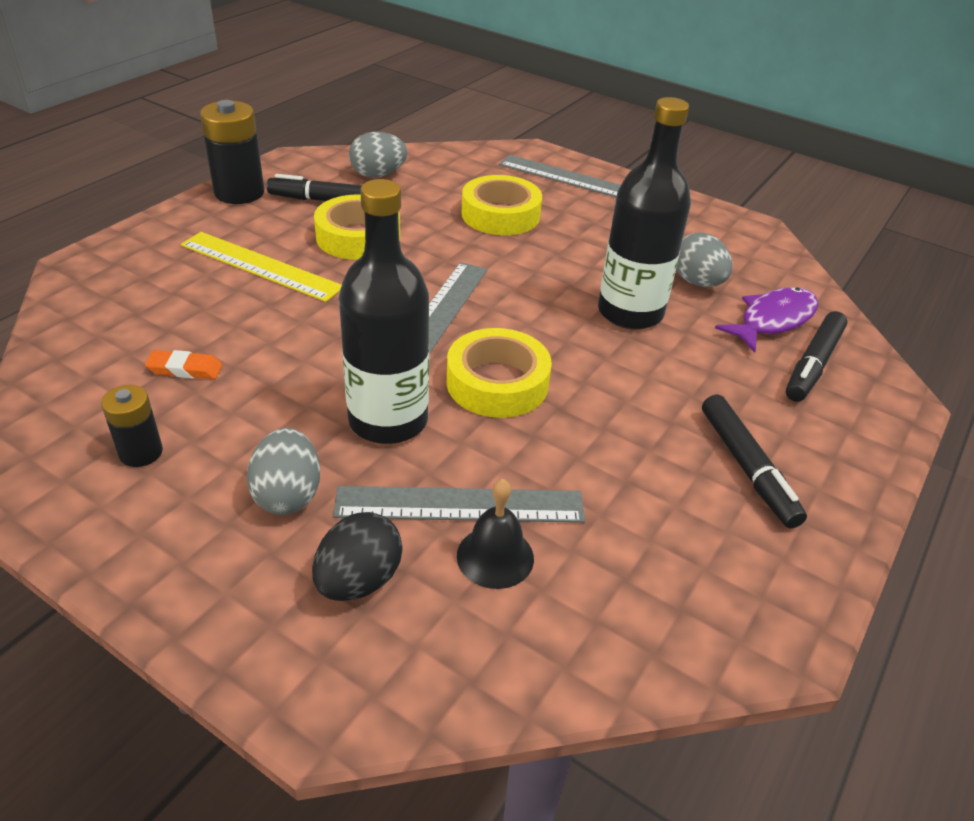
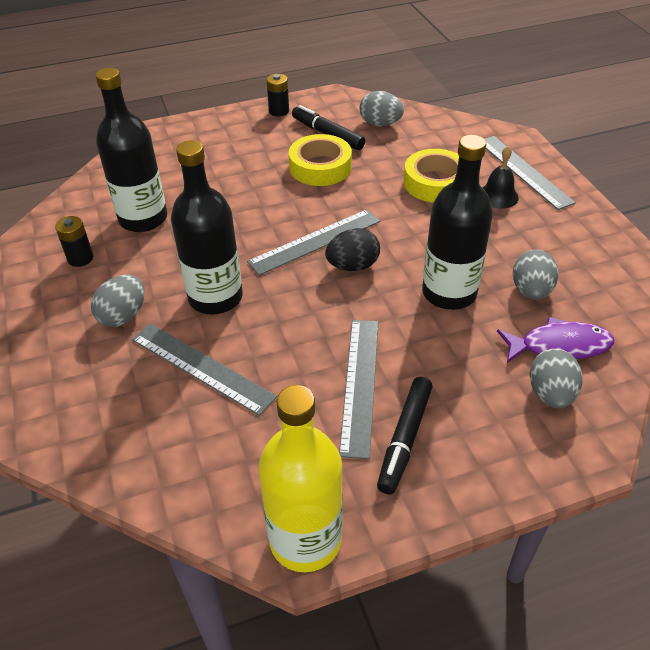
camera: 40 degrees right, 5 degrees up
(185, 369) = (143, 219): orange eraser -> black bottle
(239, 193) = (279, 111): black battery -> black battery, size x0.58
(260, 266) = (242, 167): yellow ruler -> none
(359, 580) = (110, 381): black egg -> black egg (353, 266)
(495, 556) = (189, 407): black bell -> black bell (498, 196)
(497, 383) = (303, 303): yellow tape -> none
(647, 437) = (359, 384): none -> grey ruler
(774, 621) = (305, 540): none -> yellow bottle
(813, 364) = (550, 394): black marker -> grey egg

